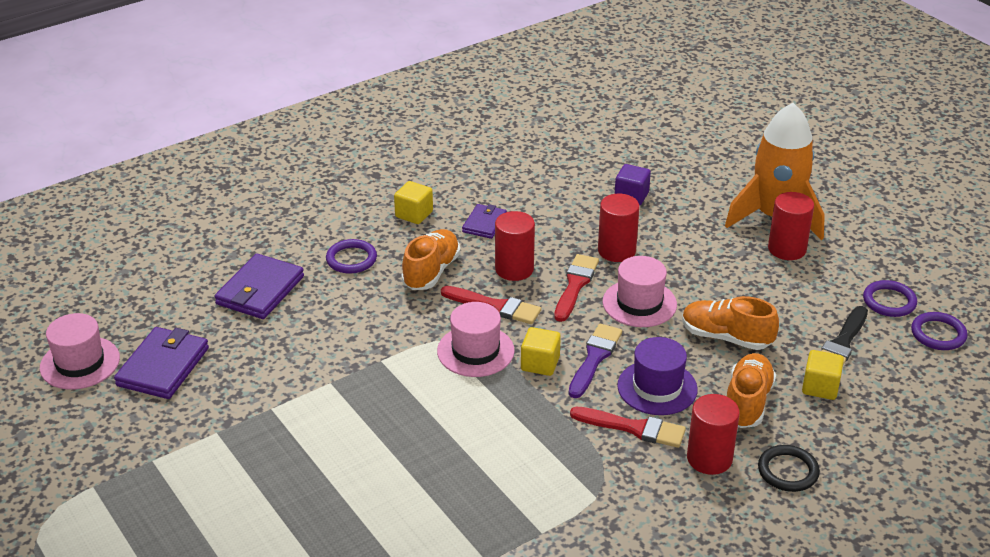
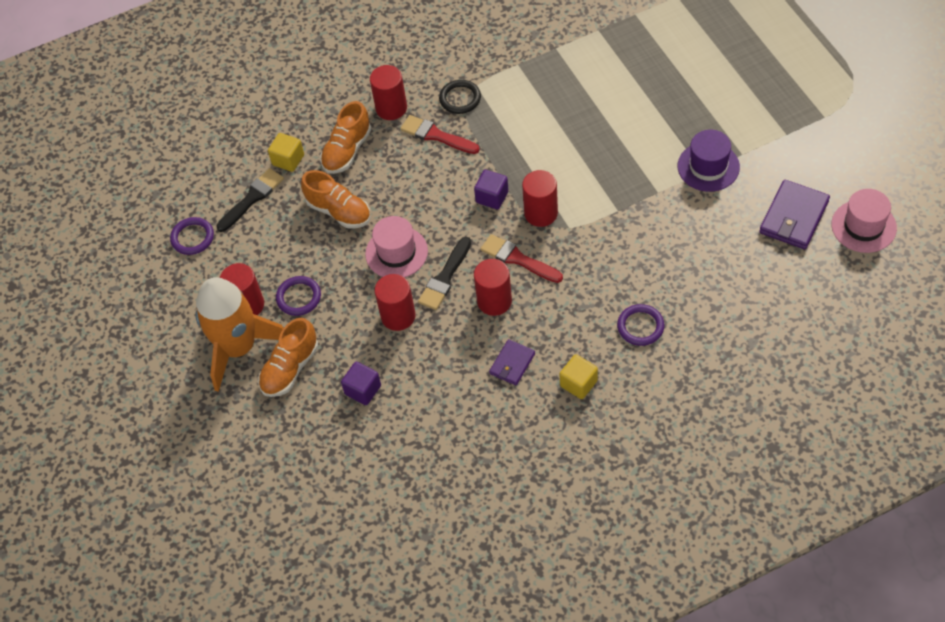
camera: 165 degrees left, 20 degrees up
(260, 290) = (722, 294): purple wallet -> none
(431, 272) = (568, 304): orange shoe -> orange shoe (290, 368)
(475, 351) = (541, 213): pink hat -> red cylinder
(540, 364) = (492, 197): yellow cube -> purple cube
(575, 285) = (445, 277): red brush -> black brush
(594, 358) = (448, 199): purple brush -> none
(657, 387) = (408, 168): purple hat -> purple hat (708, 166)
(788, 471) = (342, 95): black ring -> black ring (460, 99)
(938, 334) = (173, 201): purple ring -> purple ring (299, 297)

